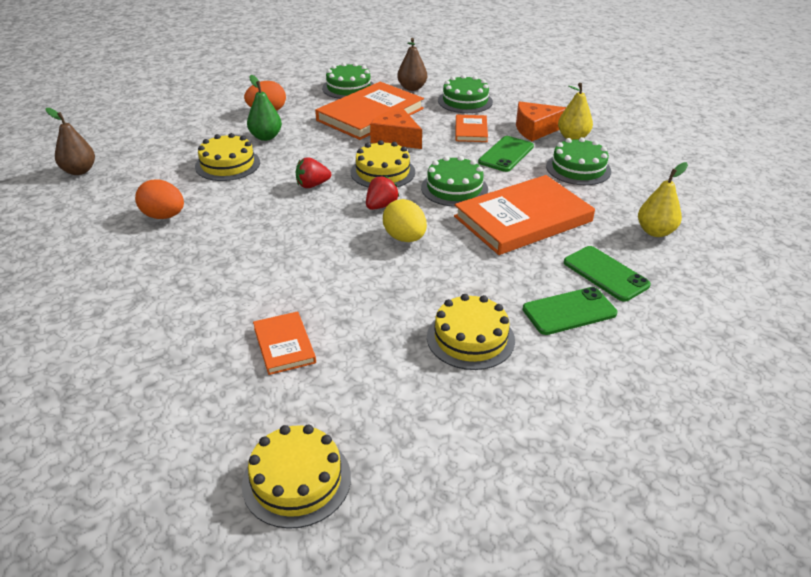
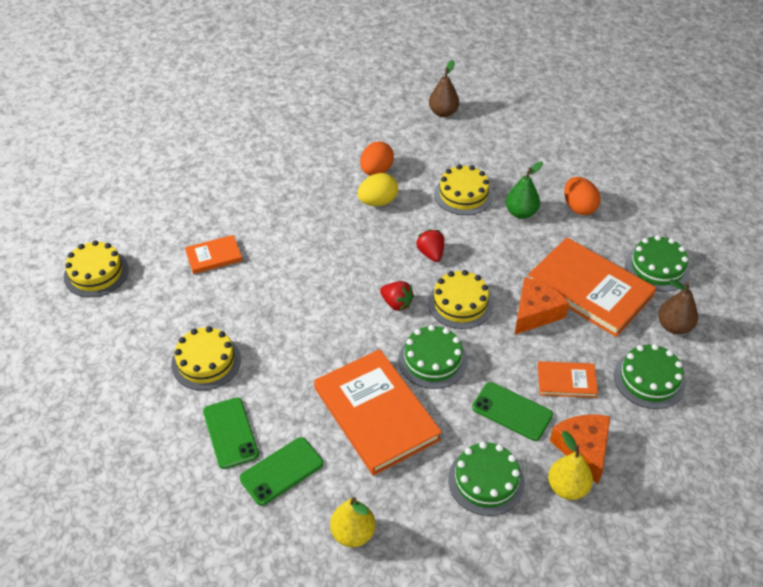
camera: 90 degrees right, 10 degrees up
(405, 238) = (343, 321): yellow egg -> yellow egg (378, 202)

